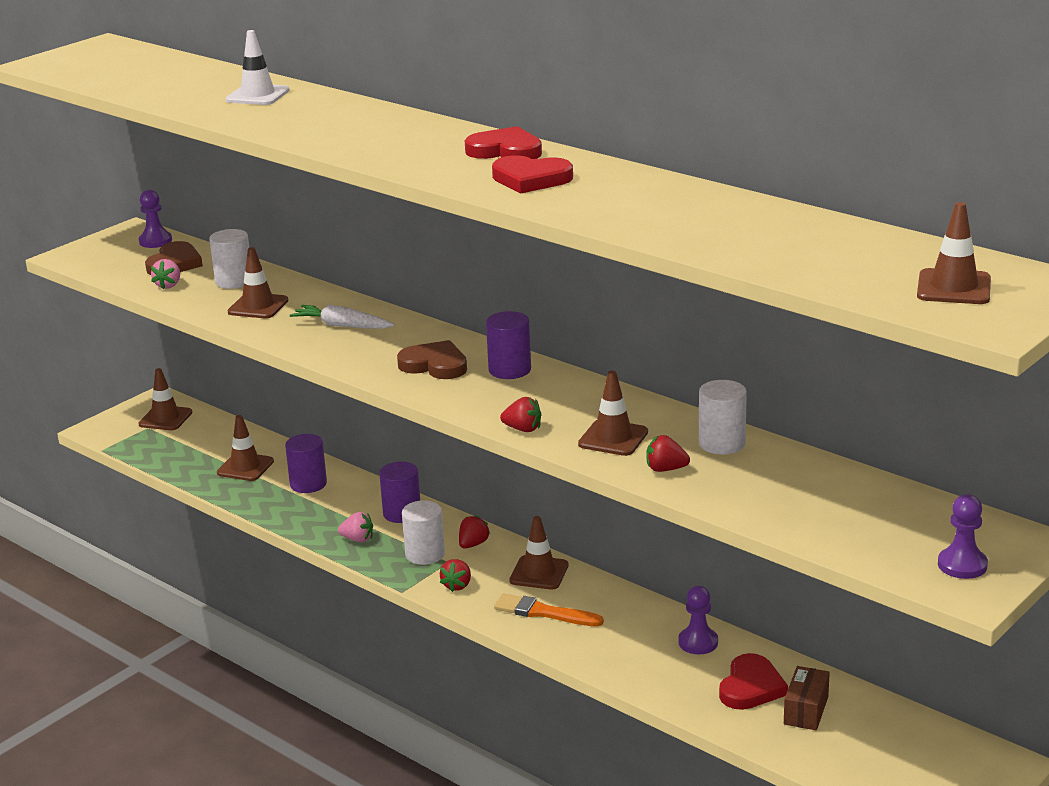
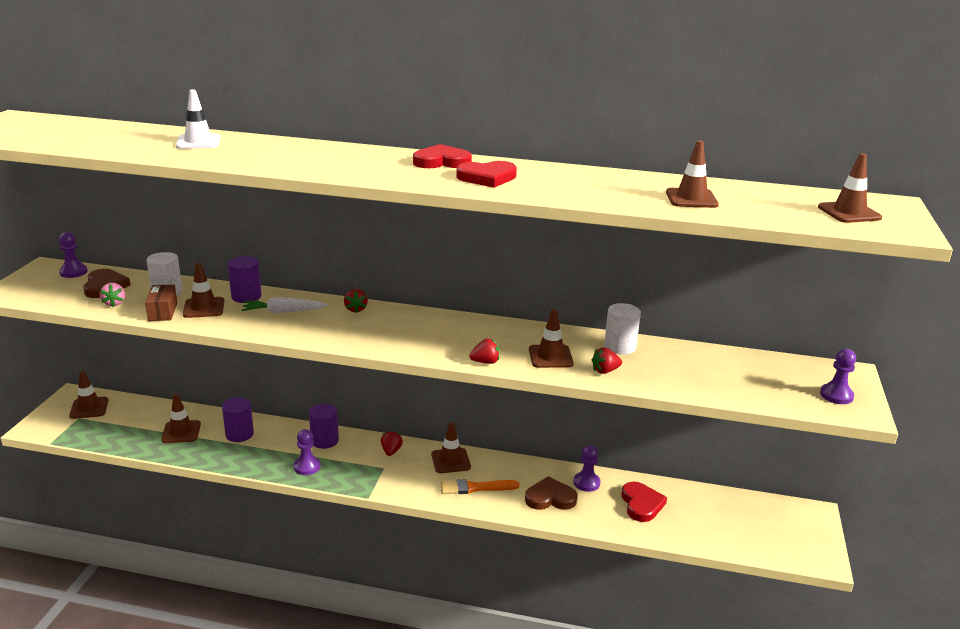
camera: 30 degrees left, 0 degrees up
(358, 539) = (307, 467): pink strawberry -> purple pawn
(425, 554) = (363, 466): white cylinder -> none
(434, 365) = (379, 328): brown heart -> brown heart (550, 498)
(457, 585) = (403, 483): red strawberry -> red strawberry (355, 309)
(509, 370) = (434, 323): purple cylinder -> purple cylinder (246, 296)
(756, 239) = (691, 199): none -> brown traffic cone
(806, 710) = (684, 510): brown box -> brown box (163, 312)

